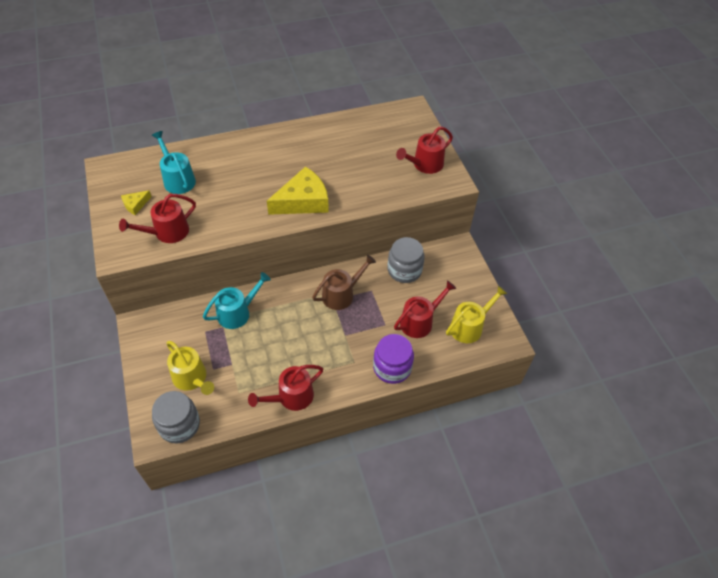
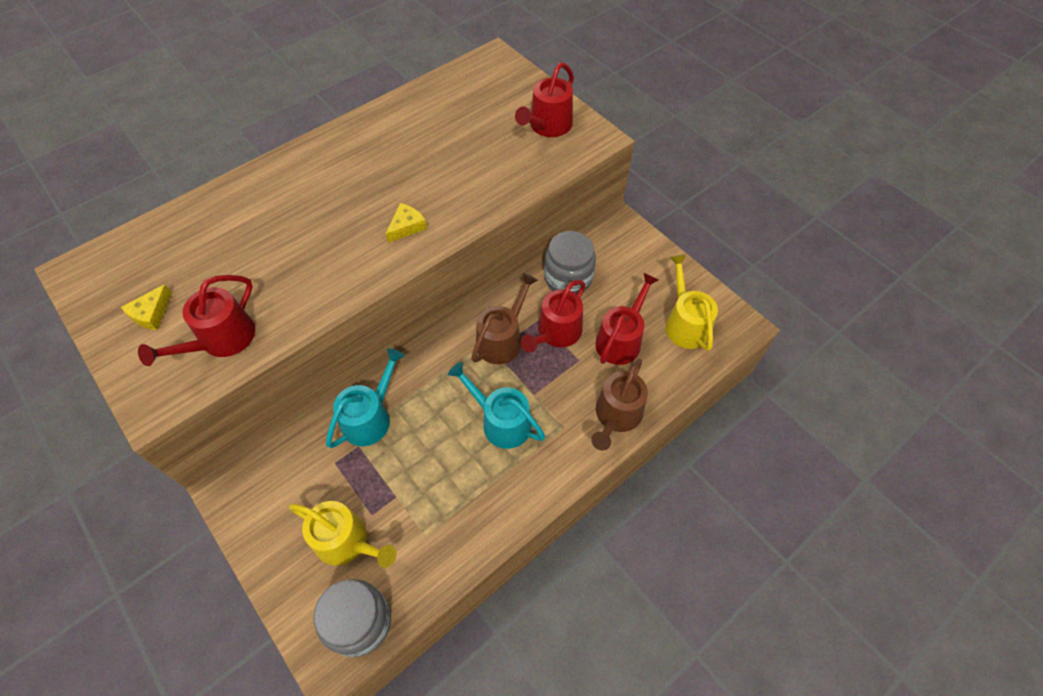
camera: 20 degrees left, 5 degrees up
(177, 179) = (203, 254): turquoise watering can -> turquoise watering can (501, 422)
(291, 397) = (503, 511): red watering can -> red watering can (556, 333)
(303, 201) = (406, 226): yellow cheese -> yellow cheese, size x0.46
(392, 367) = (616, 415): purple jar -> brown watering can
(469, 327) = (685, 324): yellow watering can -> yellow watering can turned 45 degrees counterclockwise

